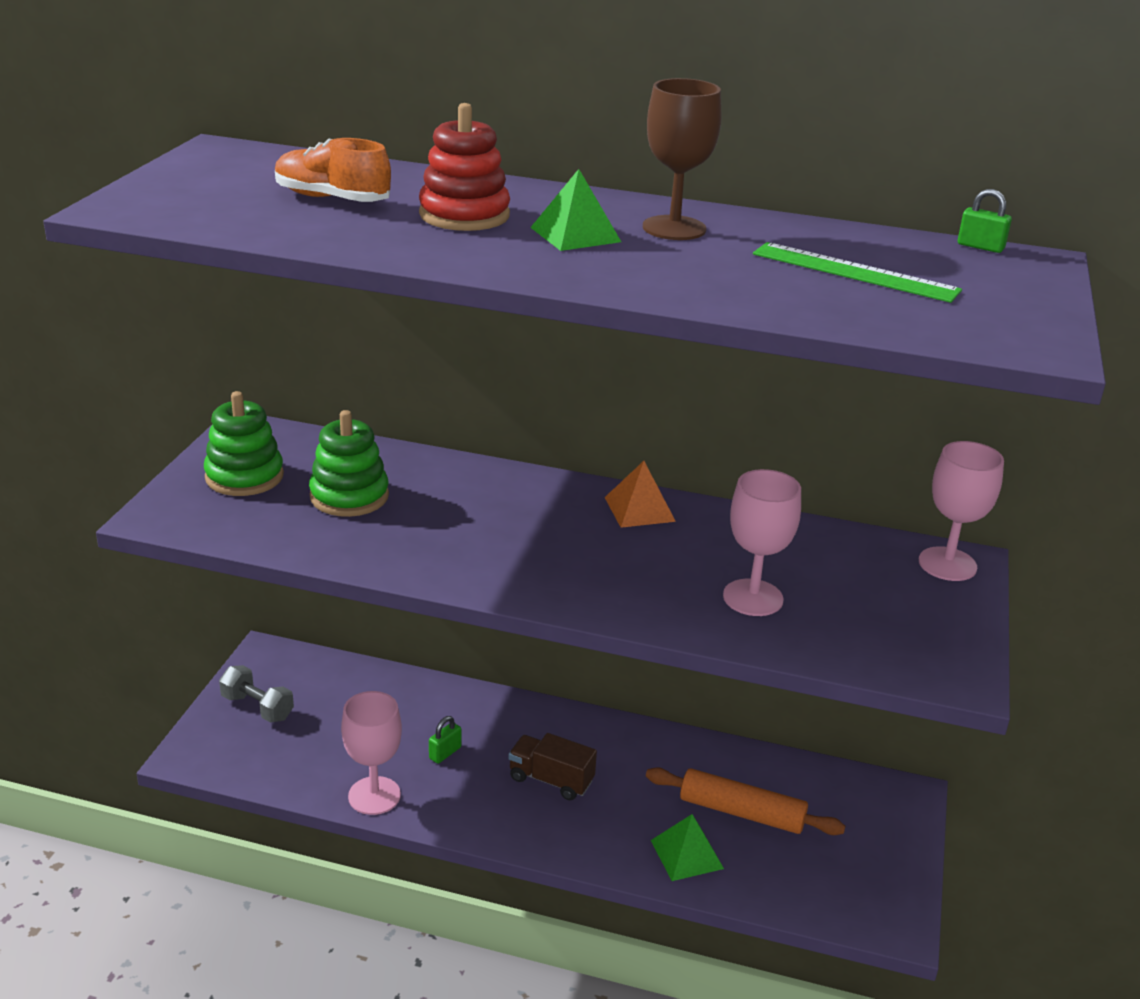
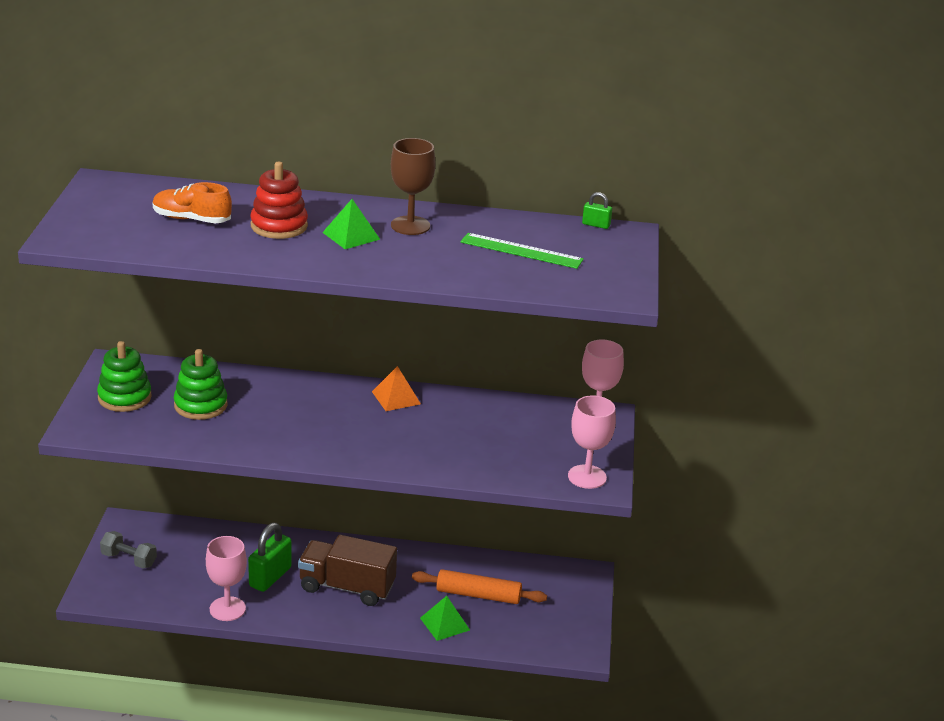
camera: 10 degrees left, 0 degrees up
(445, 753) = (270, 577): green padlock -> green padlock, size x2.02
(551, 780) = (347, 587): brown truck -> brown truck, size x1.62
(753, 598) = (476, 449): pink goblet -> pink goblet (587, 477)

